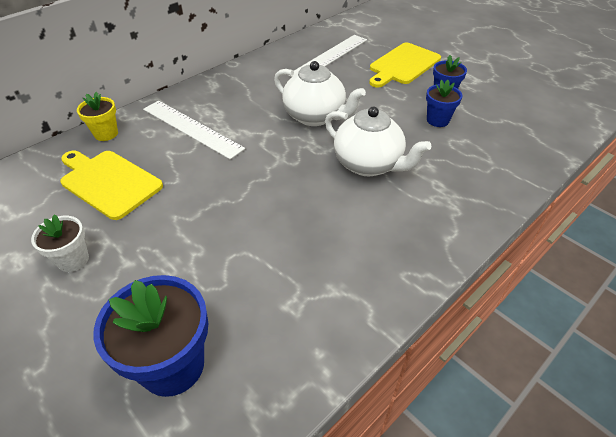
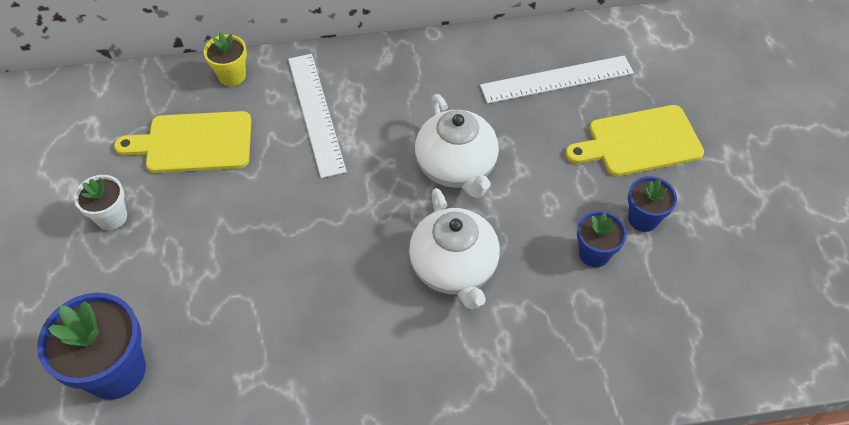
camera: 35 degrees right, 10 degrees up
(108, 182) = (194, 143): yellow cutting board -> yellow cutting board turned 75 degrees counterclockwise

